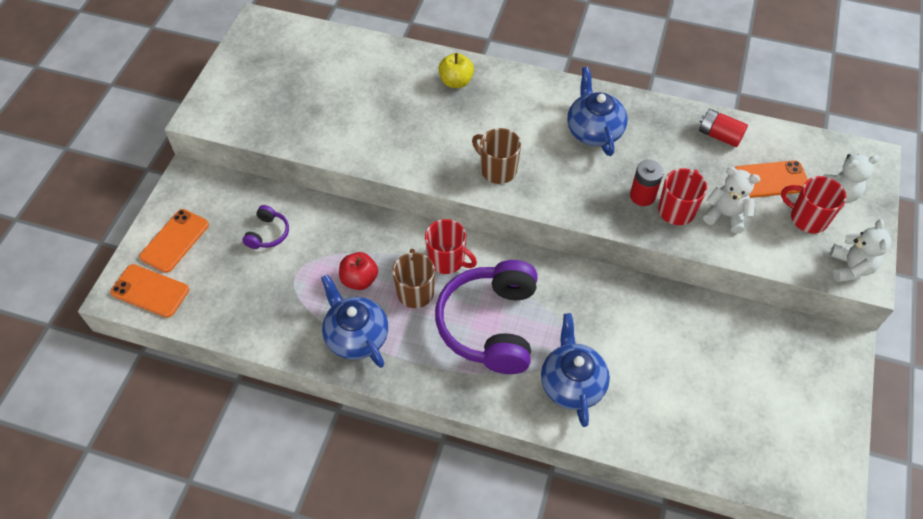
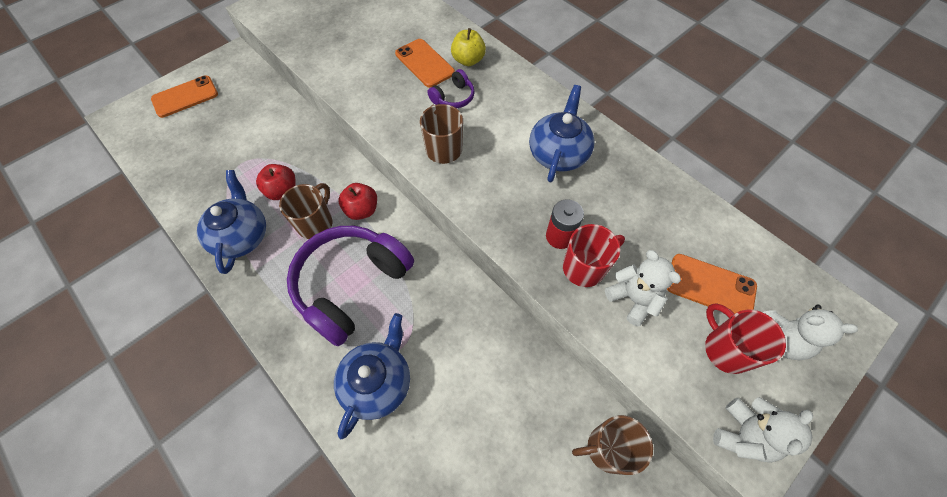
camera: 30 degrees right, 5 degrees up
(150, 291) = (138, 125): orange phone -> orange phone (424, 63)
(268, 234) = (249, 122): purple headphones -> purple headphones (453, 97)
(447, 260) = (362, 210): red mug -> red apple
(719, 135) = (683, 214): red battery -> none
(769, 335) = (607, 448): none -> brown mug

